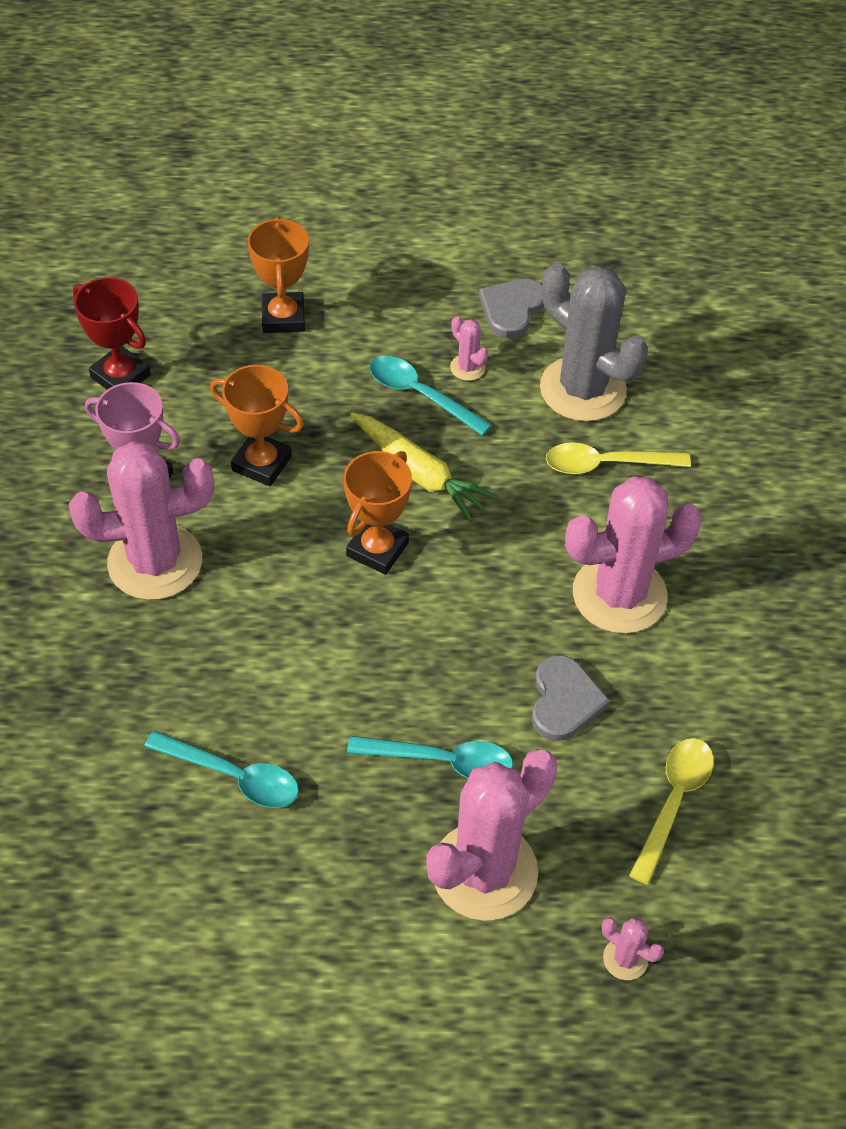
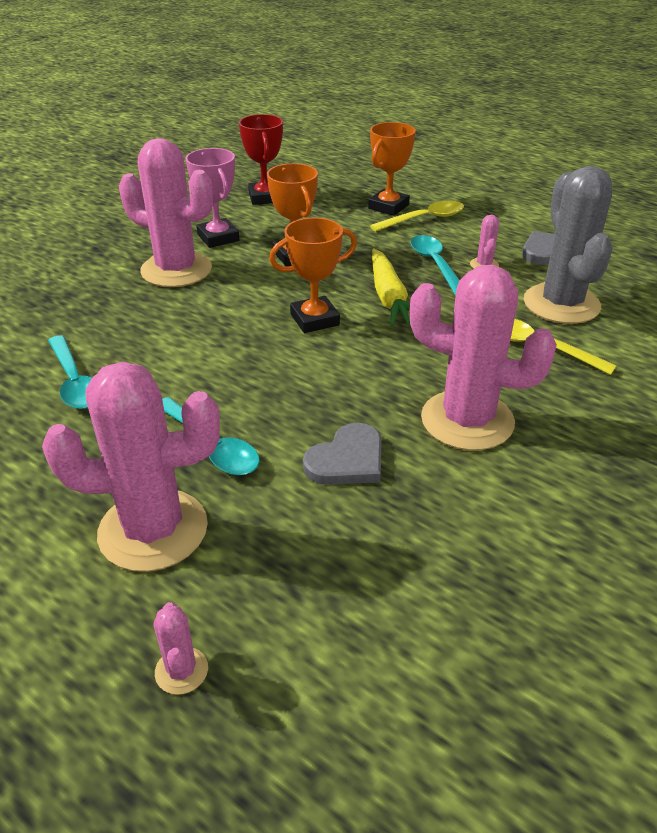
camera: 40 degrees right, 15 degrees down
(674, 801) = (363, 578): yellow spoon -> yellow spoon (425, 219)

